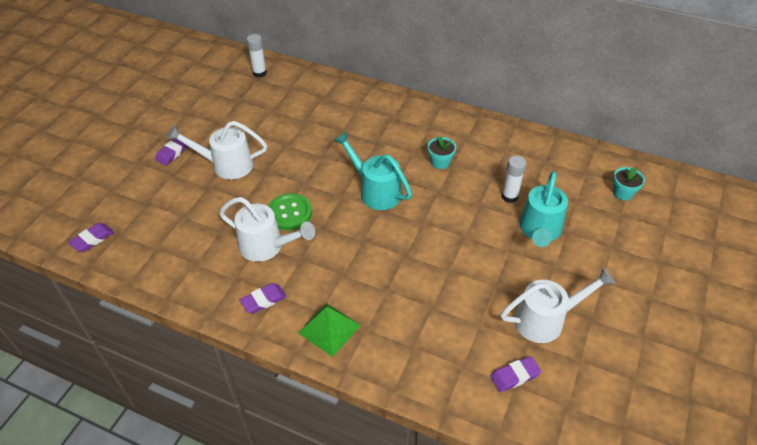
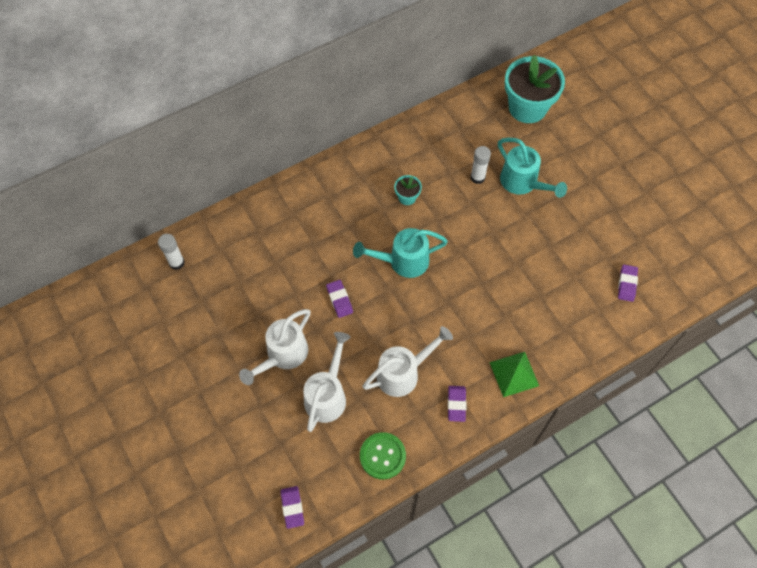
camera: 55 degrees left, 15 degrees up
(173, 152) = (230, 391): purple eraser -> purple eraser (339, 300)
(289, 213) = (379, 337): green button -> green button (382, 456)
(546, 320) = (598, 235): white watering can -> white watering can (327, 395)
(623, 193) = (527, 107): turquoise flower pot -> turquoise flower pot, size x2.25

